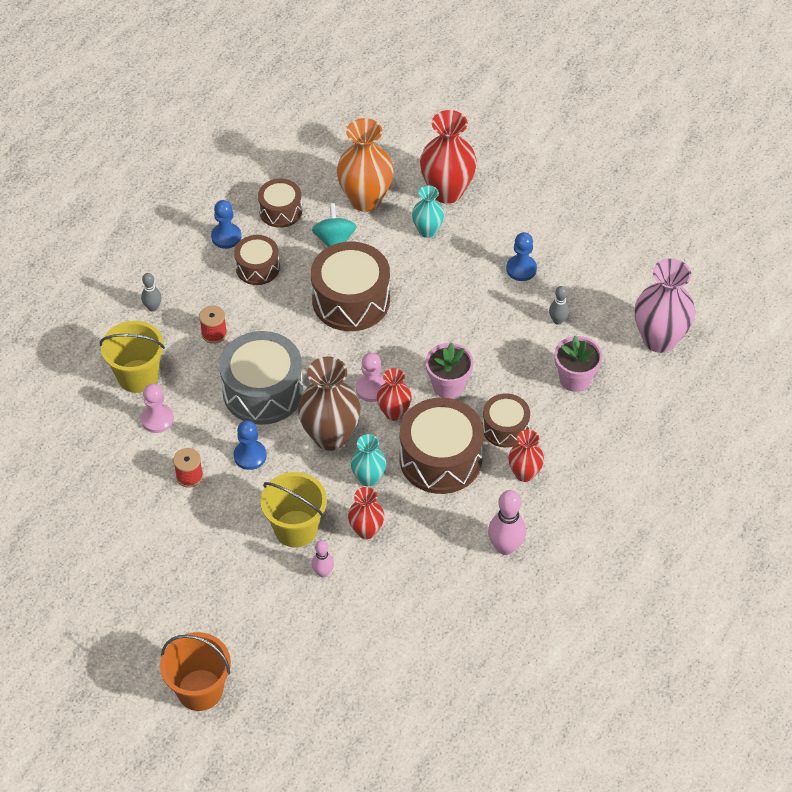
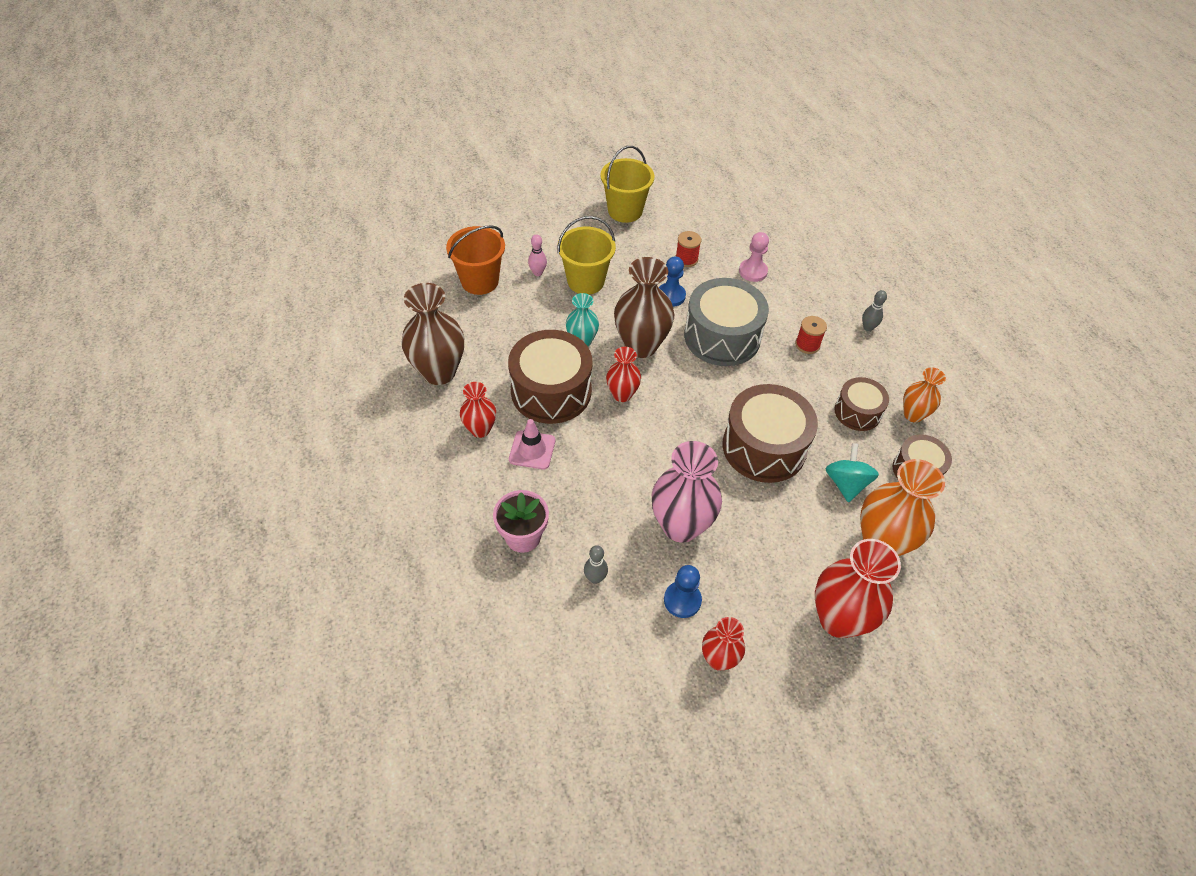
camera: 130 degrees right, 0 degrees up
(138, 376) = (804, 283): yellow bucket -> yellow bucket (625, 211)
(200, 690) = (528, 180): orange bucket -> orange bucket (480, 281)
(226, 237) = (913, 414): blue pawn -> orange vase
(334, 240) = (846, 483): turquoise spinning top -> turquoise spinning top turned 120 degrees counterclockwise
(366, 530) = (542, 312): red vase -> red vase (718, 659)
(371, 388) = (659, 397): pink pawn -> none
(427, 231) = (798, 562): turquoise vase -> none
(448, 386) = (610, 445): pink flower pot -> none
(505, 428) = (532, 450): brown drum -> pink traffic cone
(505, 547) = (439, 372): pink bowling pin -> brown vase
(659, 339) = (489, 643): pink vase -> pink vase (680, 526)

